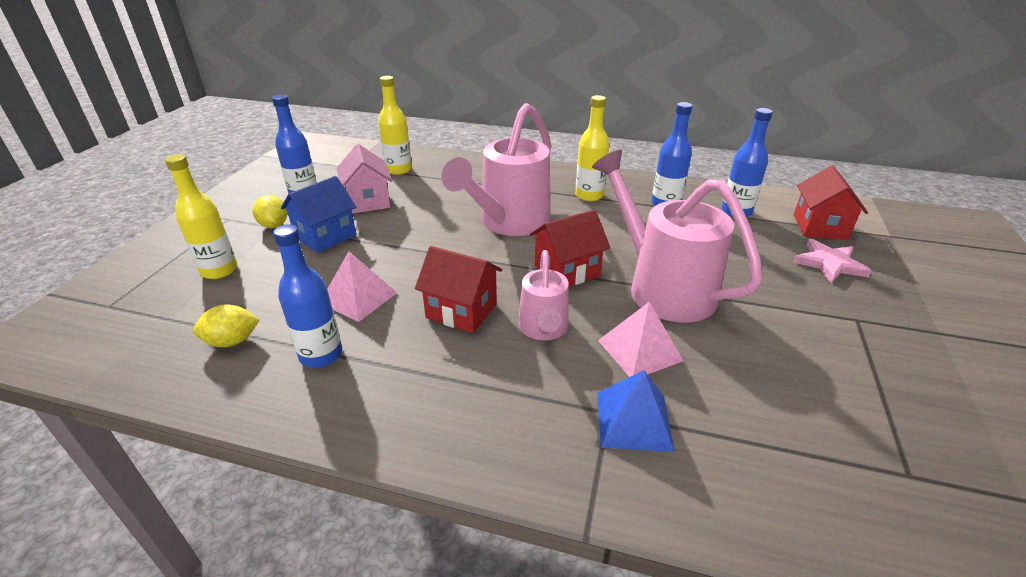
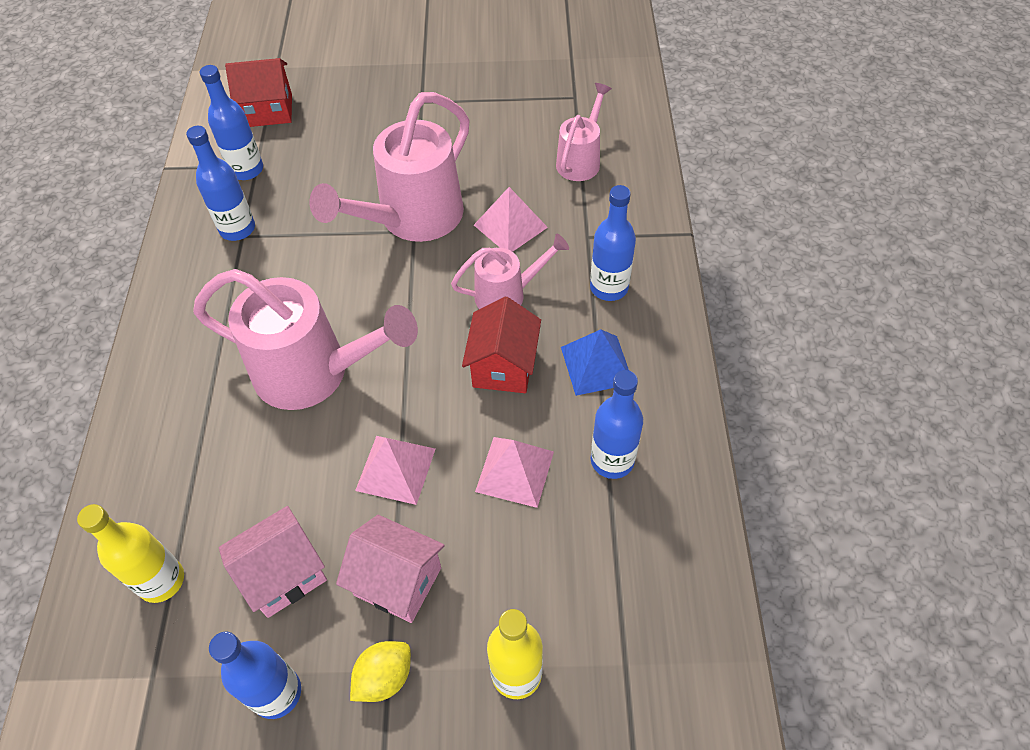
camera: 105 degrees left, 20 degrees up
(232, 341) = (629, 558): yellow lemon -> none
(325, 236) = (398, 581): blue house -> pink house
(405, 245) = (396, 469): none -> pink pyramid
(522, 410) = (609, 287): none -> blue bottle
(567, 271) = (406, 295): red house -> none
(589, 195) = (224, 305): yellow bottle -> none
(633, 420) = (589, 222): blue pyramid -> blue pyramid (596, 365)
(755, 443) = (581, 160): none -> pink watering can
(829, 263) = (339, 110): pink star -> none

